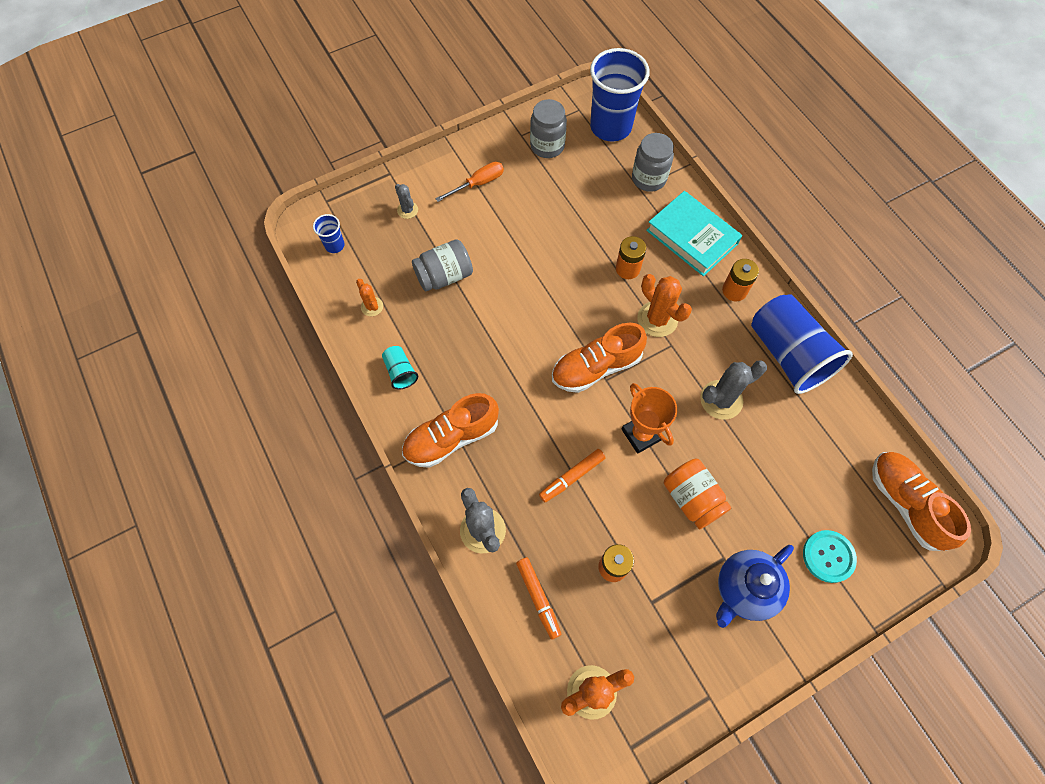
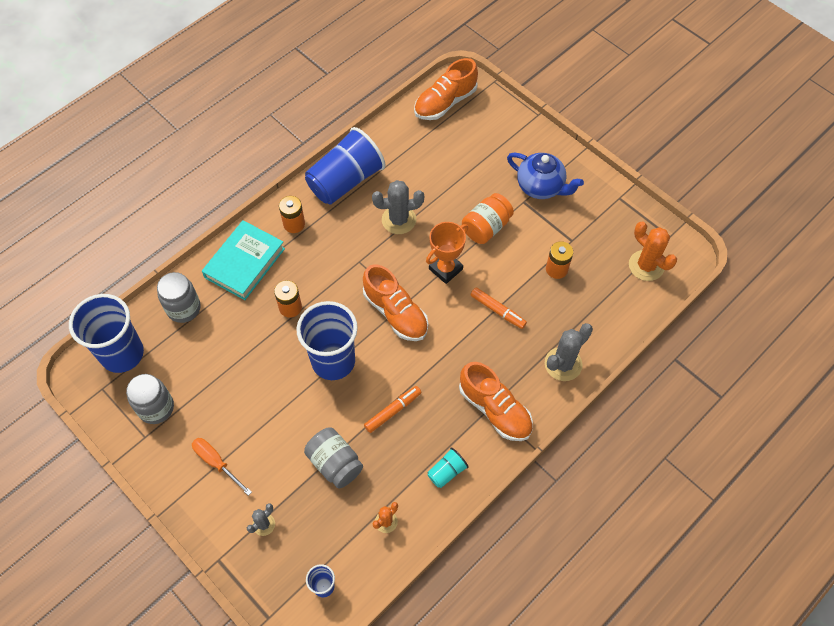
camera: 105 degrees left, 5 degrees down
(538, 598) = (598, 313): orange marker -> orange marker (393, 411)
(554, 296) = (333, 361): none -> blue cup
(657, 319) = (336, 276): orange cactus -> none
(721, 400) = (399, 220): grey cactus -> grey cactus turned 60 degrees counterclockwise
(828, 556) = (499, 142): turquoise button -> none

